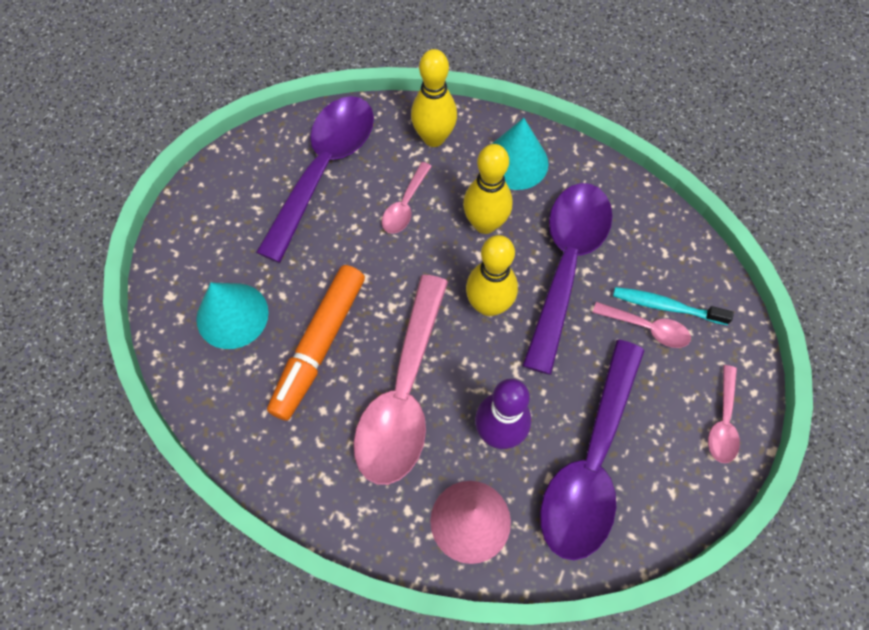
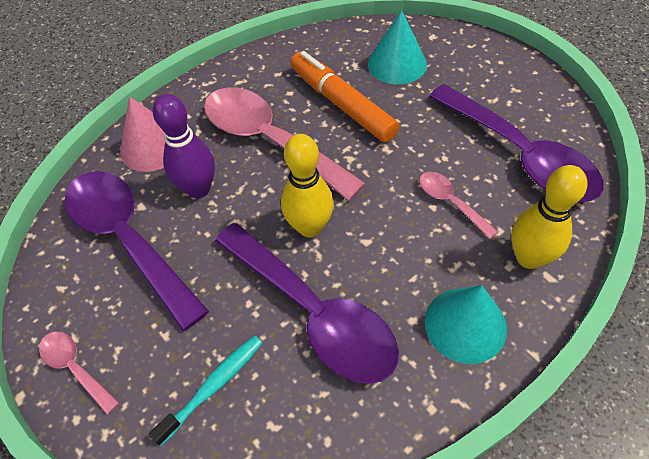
camera: 120 degrees right, 10 degrees down
(485, 224) = (398, 260): yellow bowling pin -> none
(647, 328) = (204, 353): pink spoon -> none

